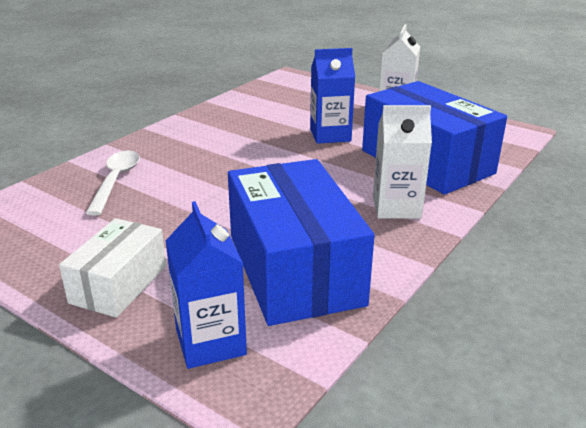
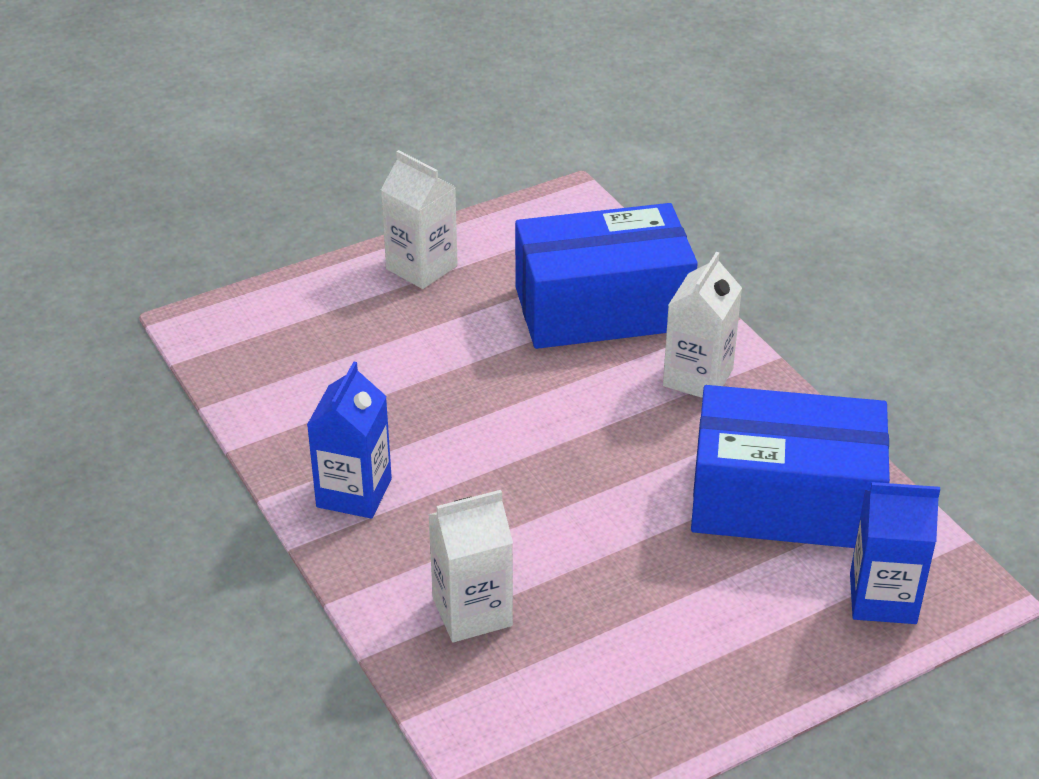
camera: 65 degrees left, 10 degrees up
(116, 181) = (472, 612): white spoon -> white carton
(119, 284) = (746, 651): white box -> none
(330, 135) = (466, 360): blue carton -> blue carton (354, 493)

